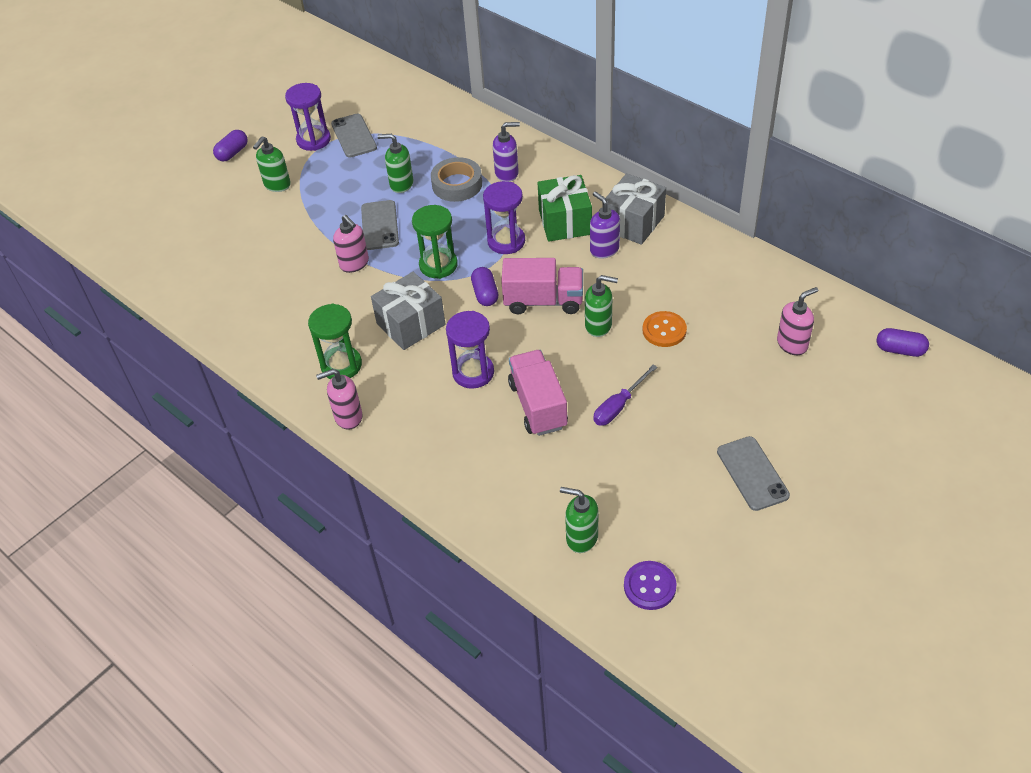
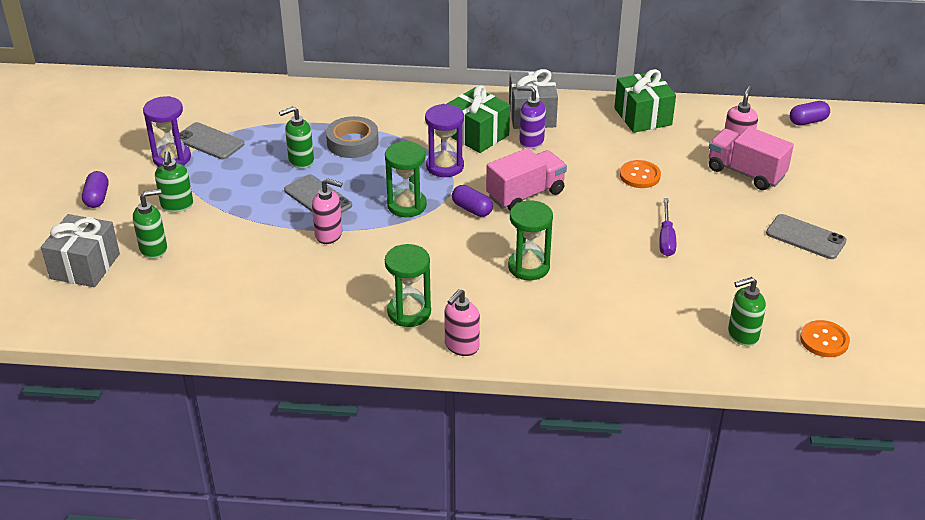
camera: 40 degrees left, 10 degrees down
(411, 324) = (434, 256): grey gift -> grey gift (85, 266)
(473, 373) = (528, 267): purple hourglass -> green hourglass
(507, 173) = (387, 119): purple soap dispenser -> none
(538, 405) = (606, 265): pink truck -> pink truck (745, 173)
(598, 326) = (588, 193): green soap dispenser -> green soap dispenser (154, 249)
(649, 586) = (824, 340): purple button -> orange button
(734, 269) = (642, 117): none -> green gift

